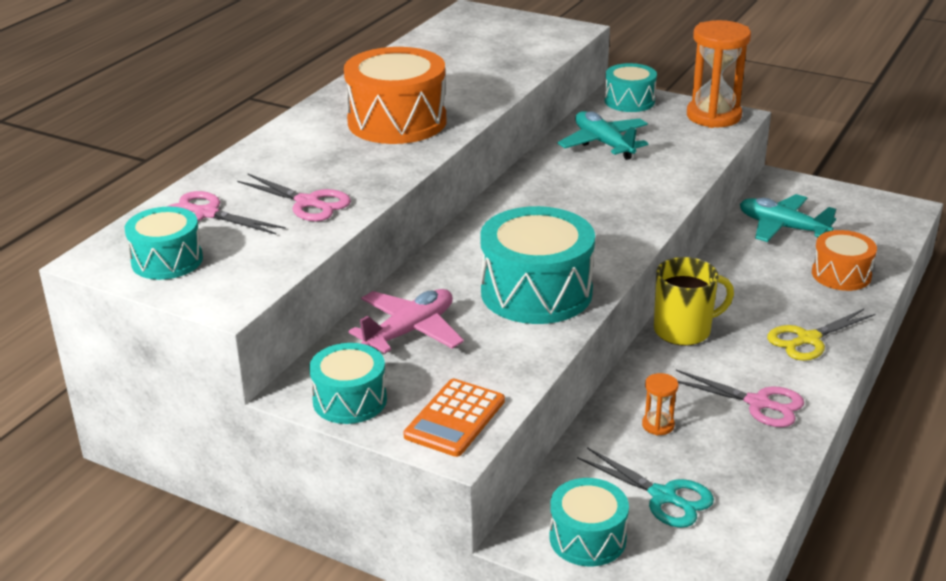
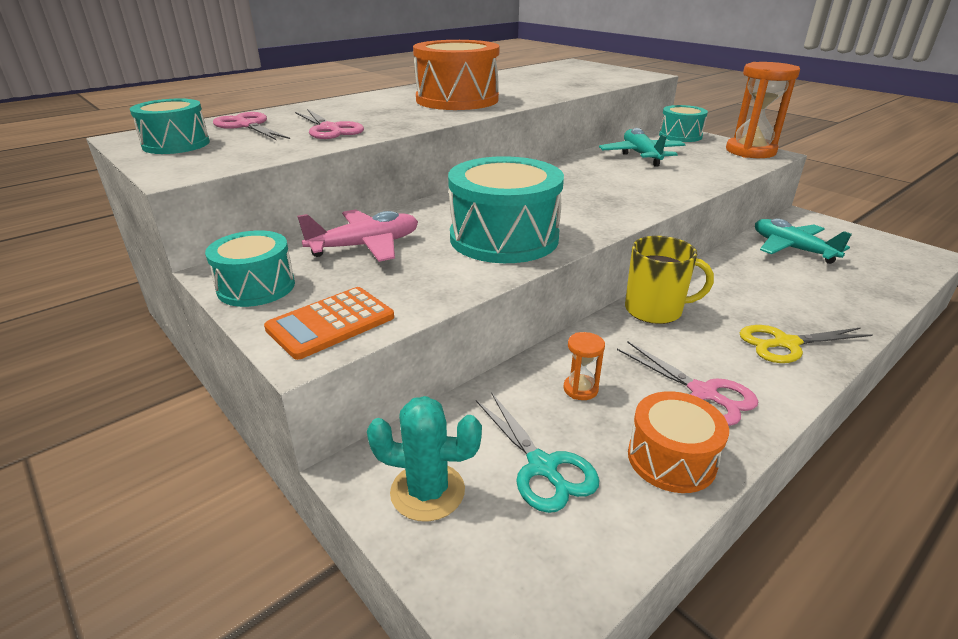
camera: 20 degrees right, 0 degrees up
(587, 538) = (427, 491): turquoise drum -> turquoise cactus
(841, 274) = (842, 294): orange drum -> orange drum (671, 459)

